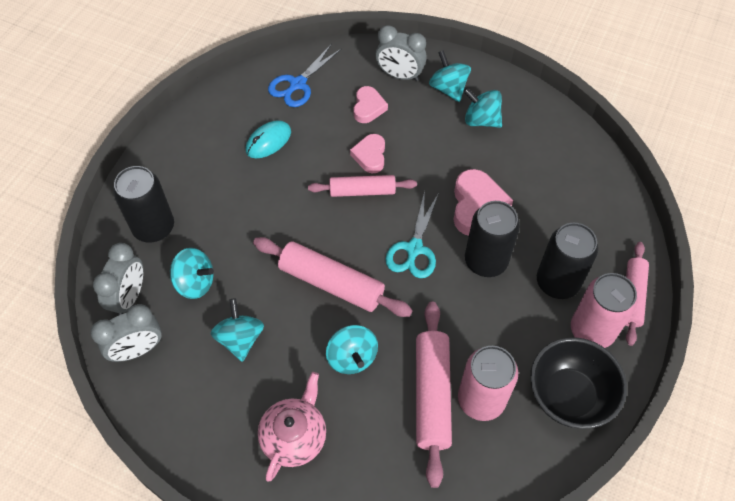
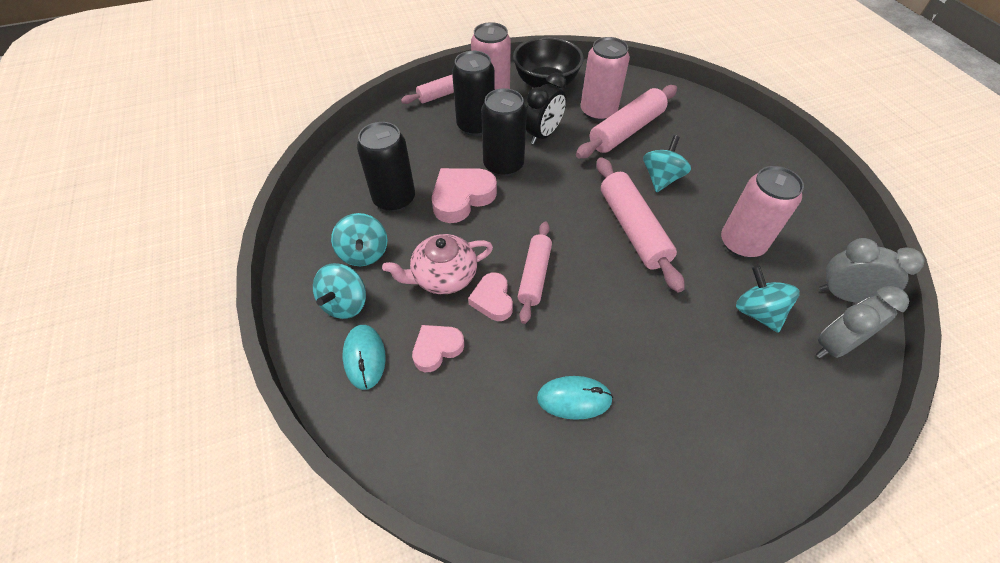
camera: 135 degrees left, 5 degrees down
(154, 227) = (773, 399): black can -> black can (394, 199)
(240, 339) = (742, 243): turquoise spinning top -> pink can
(294, 436) = (740, 167): pink teapot -> pink teapot (443, 276)
(298, 84) = (473, 446): blue scissors -> none
(362, 191) = (534, 275): pink rolling pin -> pink rolling pin turned 60 degrees clockwise
(370, 156) = (492, 300): pink heart -> pink heart turned 120 degrees clockwise
(400, 75) = (364, 357): grey clock -> turquoise mouse
(414, 249) = (543, 206): turquoise scissors -> none
(494, 322) = (543, 135): none -> black clock

